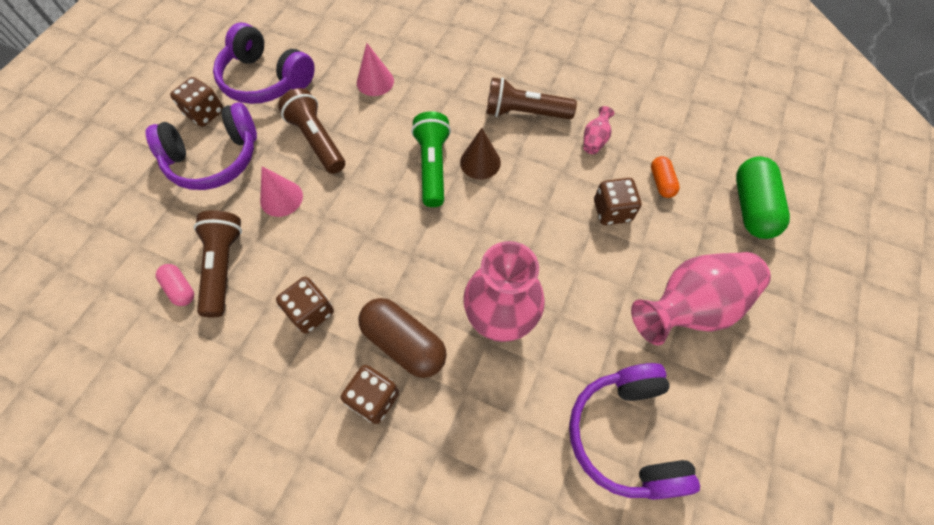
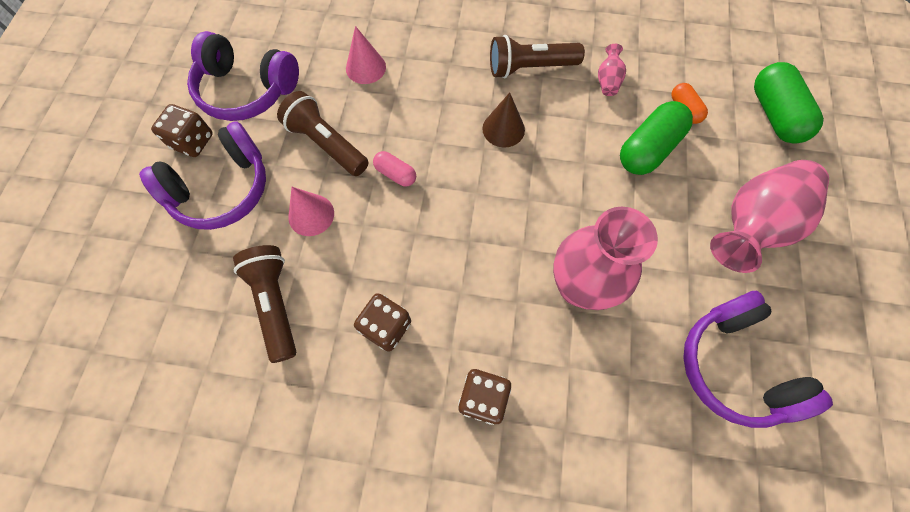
camera: 15 degrees left, 5 degrees up
(180, 289) = (237, 339): pink capsule -> pink capsule (395, 174)
(404, 343) = (493, 333): brown capsule -> none
(432, 166) = (457, 144): green flashlight -> none
(612, 211) = (648, 149): brown dice -> green capsule

